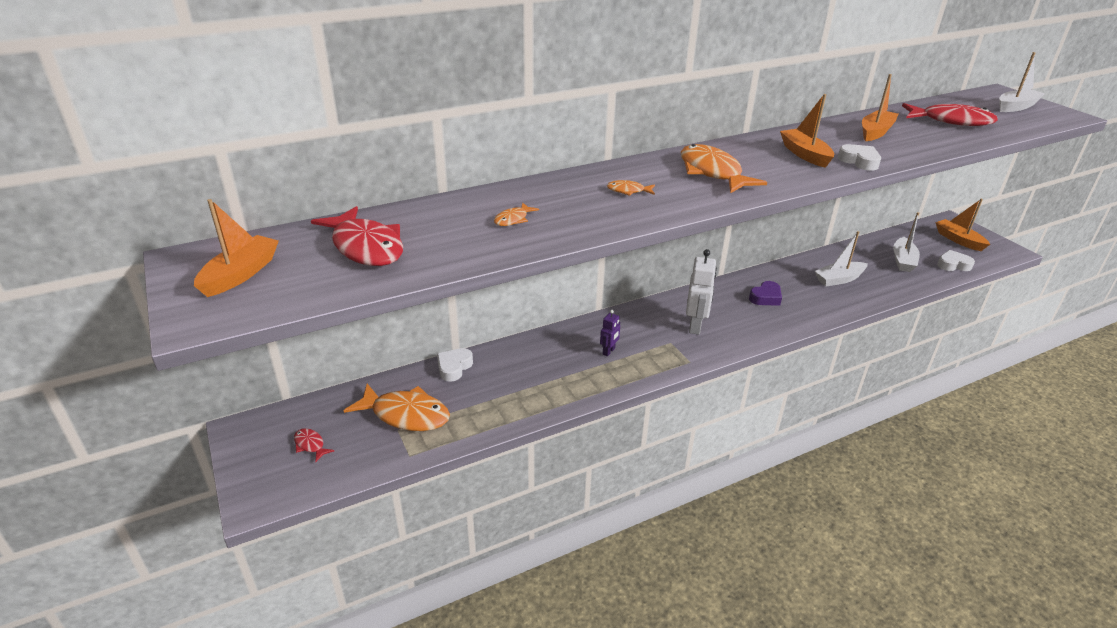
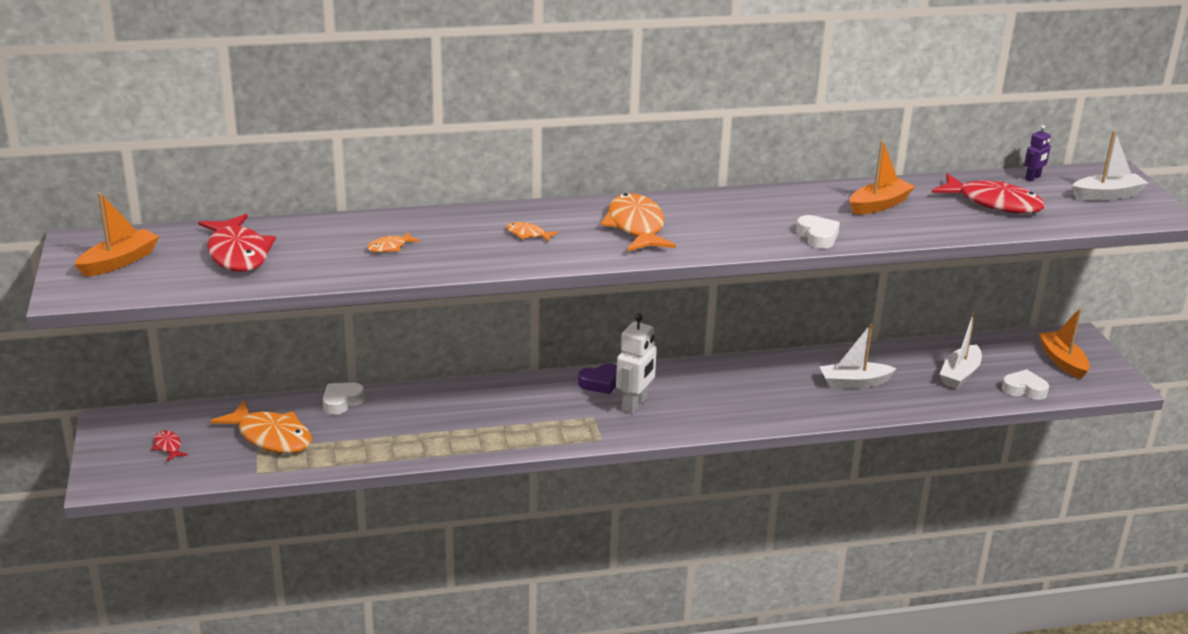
camera: 15 degrees right, 5 degrees down
(609, 351) = (517, 414): purple robot -> purple robot (1033, 178)
(765, 297) = (743, 388): purple heart -> purple heart (600, 383)
(805, 154) = (762, 221): orange boat -> none

